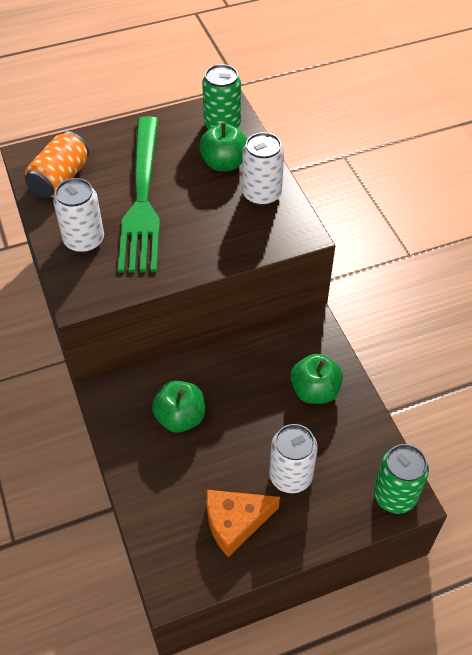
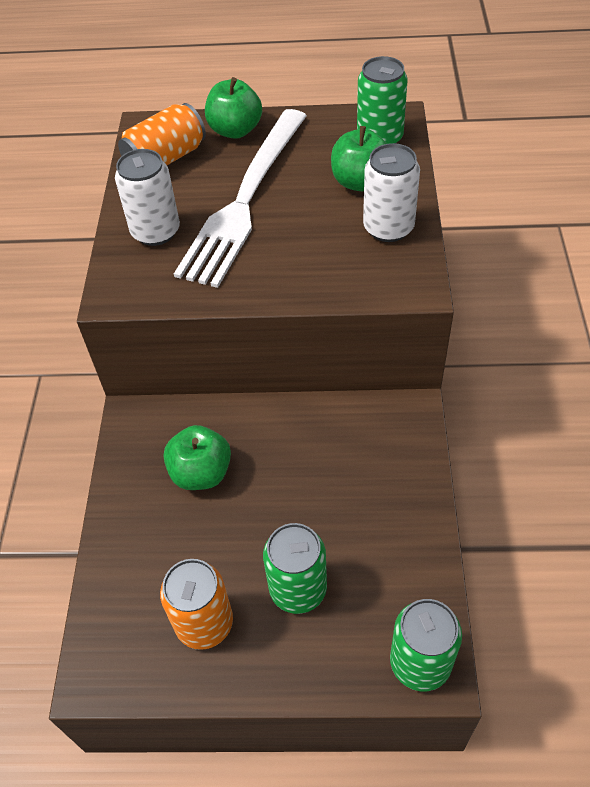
camera: 25 degrees right, 0 degrees up
(142, 198) = (245, 199): green fork -> white fork
(235, 522) = (204, 623): orange cheese -> orange can
(290, 476) = (298, 589): white can -> green can
(314, 391) = (376, 492): green apple -> green apple (235, 130)

